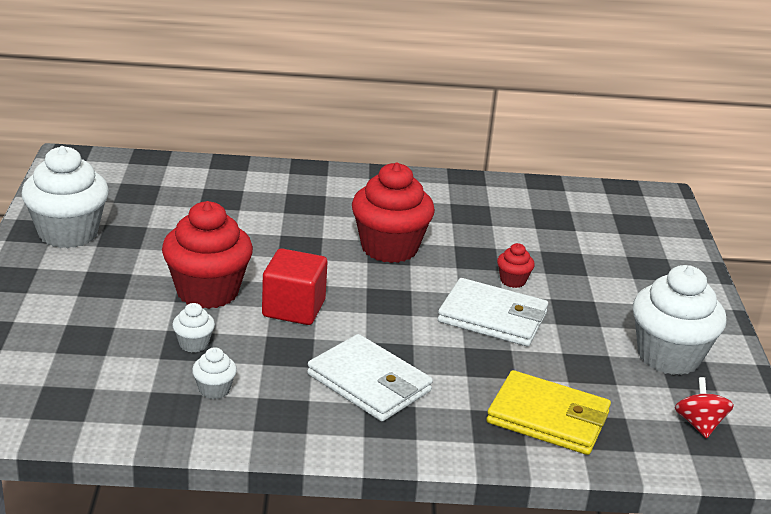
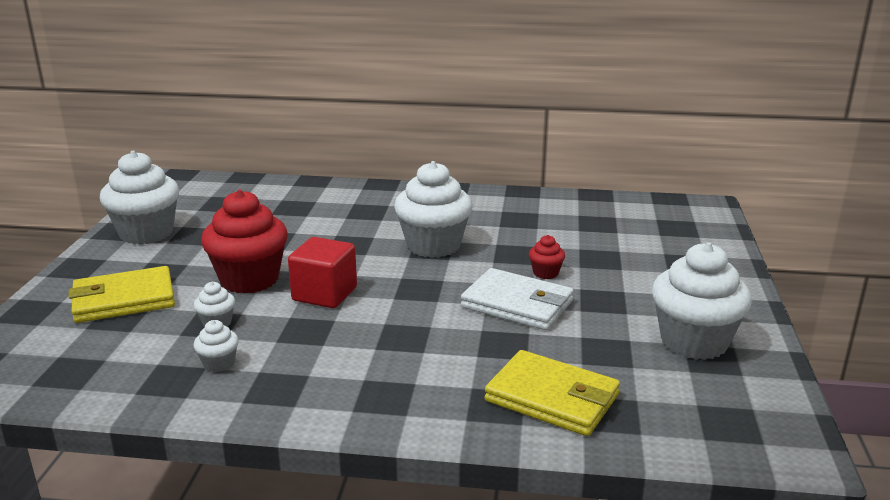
camera: 10 degrees right, 5 degrees down
(82, 318) = (124, 300): none -> yellow wallet
(369, 383) = (375, 360): white wallet -> none
(389, 248) = (433, 245): red cupcake -> white cupcake
(699, 424) = (718, 409): red spinning top -> none

